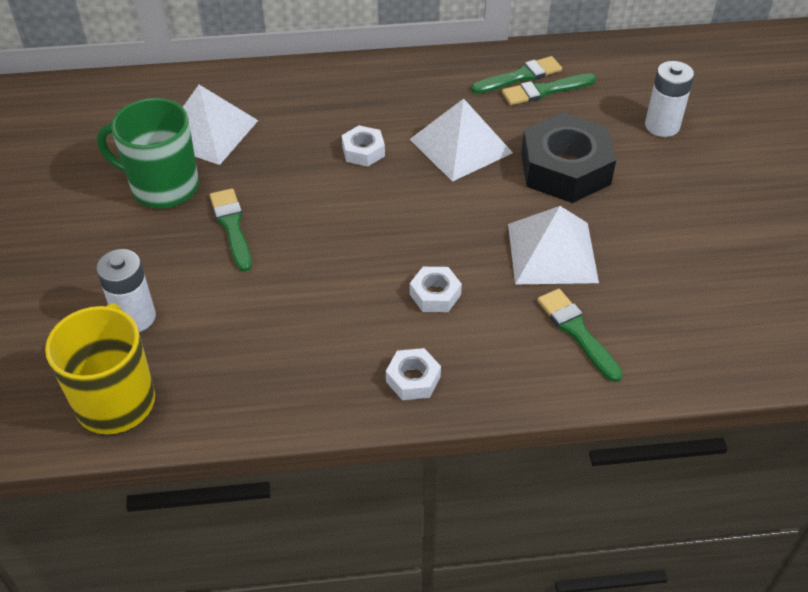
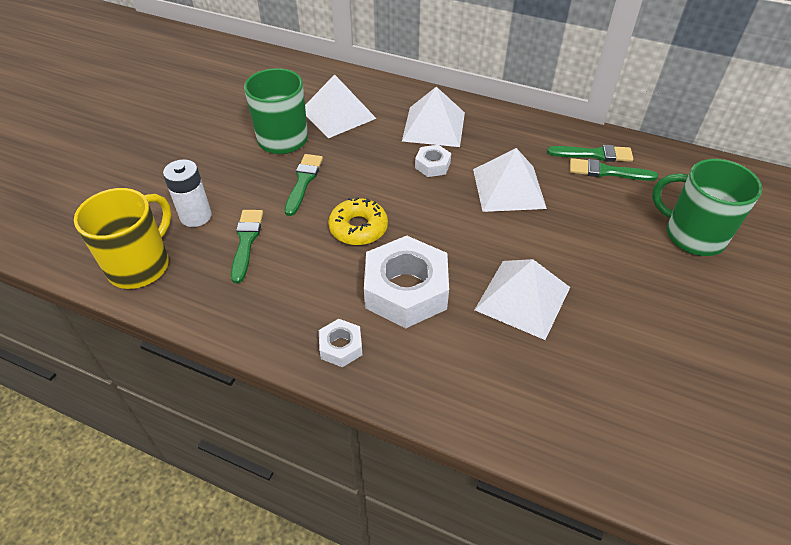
camera: 30 degrees right, 0 degrees up
(331, 106) = (434, 126): none -> white pyramid
(336, 252) = (358, 228): none -> yellow donut
(435, 294) = (406, 290): white nut -> white nut, size x2.10
(565, 168) = (581, 237): black nut -> none
(577, 332) = (497, 372): green brush -> green brush (246, 242)
(662, 126) = (692, 235): white battery -> green mug

